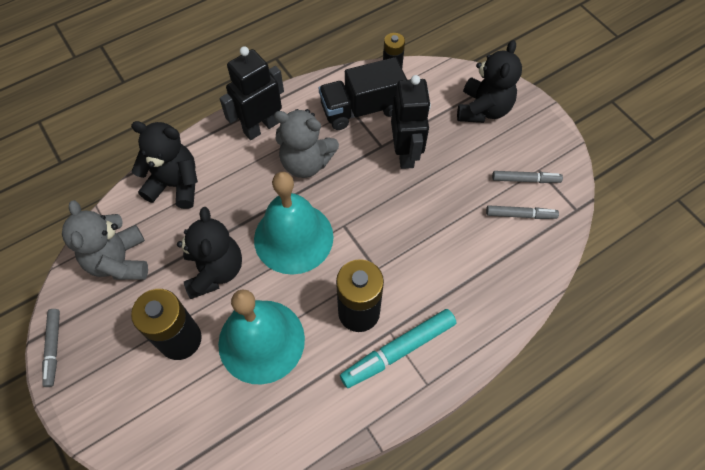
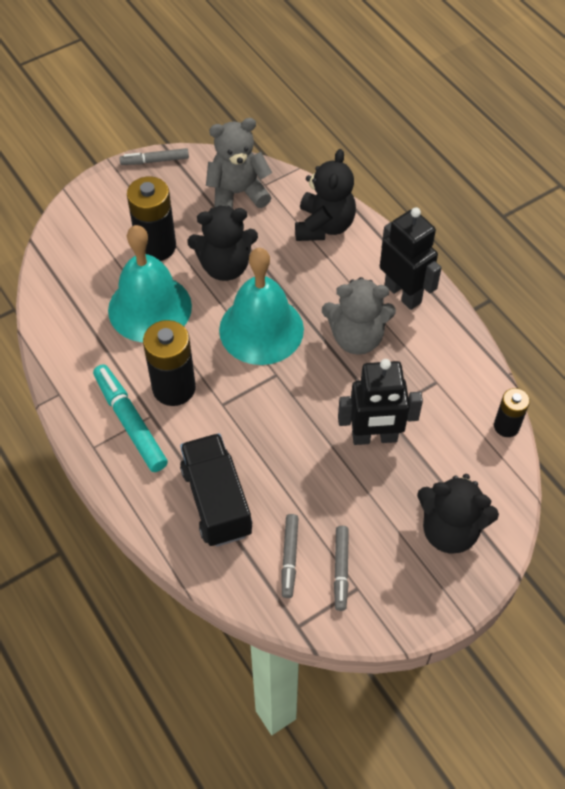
camera: 90 degrees right, 5 degrees down
(306, 163) = (356, 338): grey teddy bear -> grey teddy bear turned 105 degrees counterclockwise
(362, 109) = (438, 392): black truck -> black truck (216, 501)

